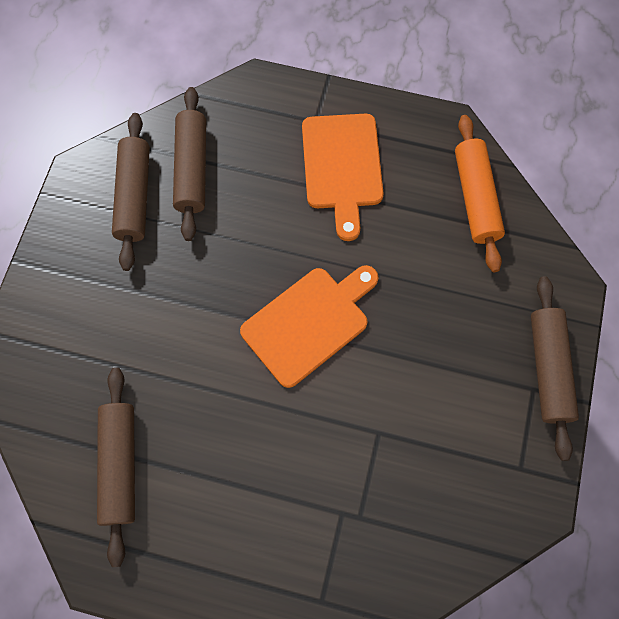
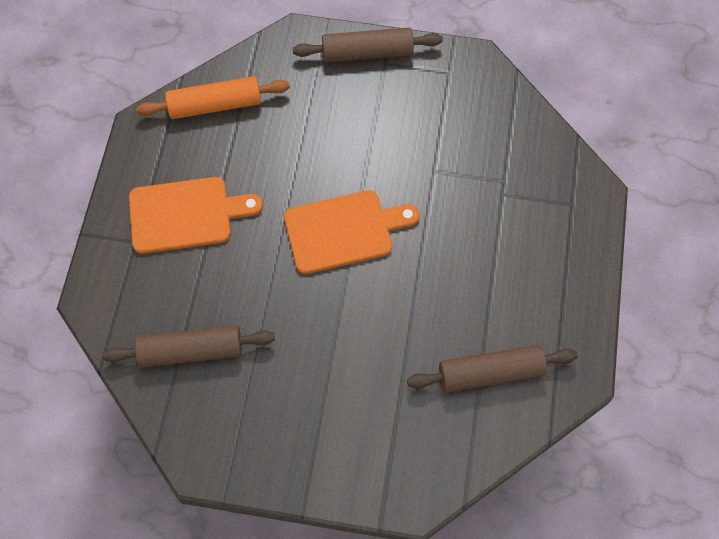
camera: 95 degrees left, 5 degrees down
(134, 196) = (224, 403): brown rolling pin -> none
(309, 322) = (344, 231): orange cutting board -> orange cutting board turned 120 degrees clockwise

